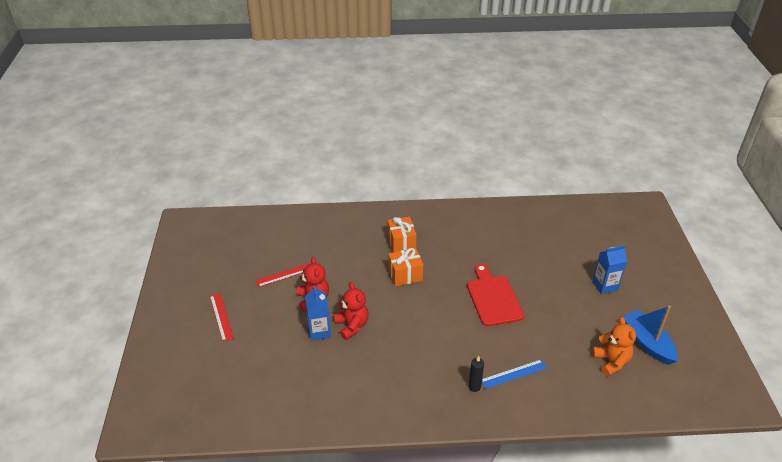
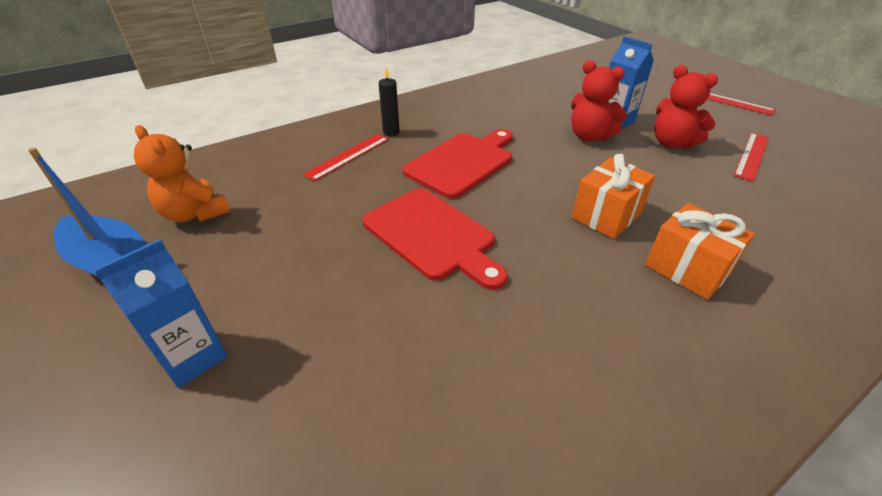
camera: 150 degrees right, 0 degrees up
(447, 337) = (462, 163): none -> red cutting board
(513, 374) = (348, 156): blue ruler -> red ruler

